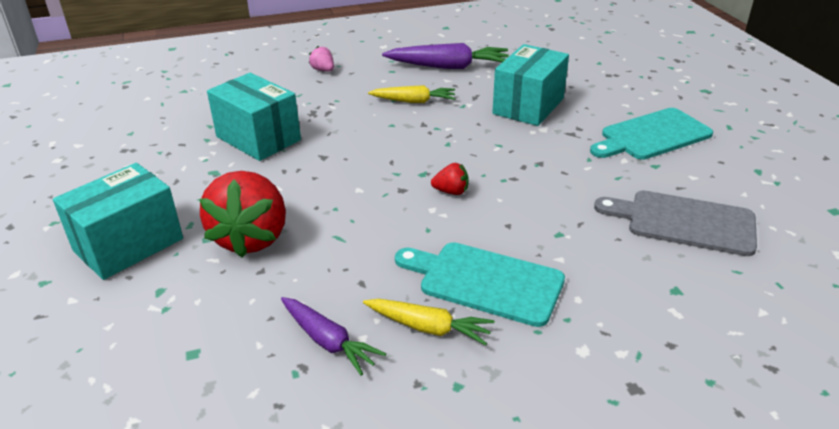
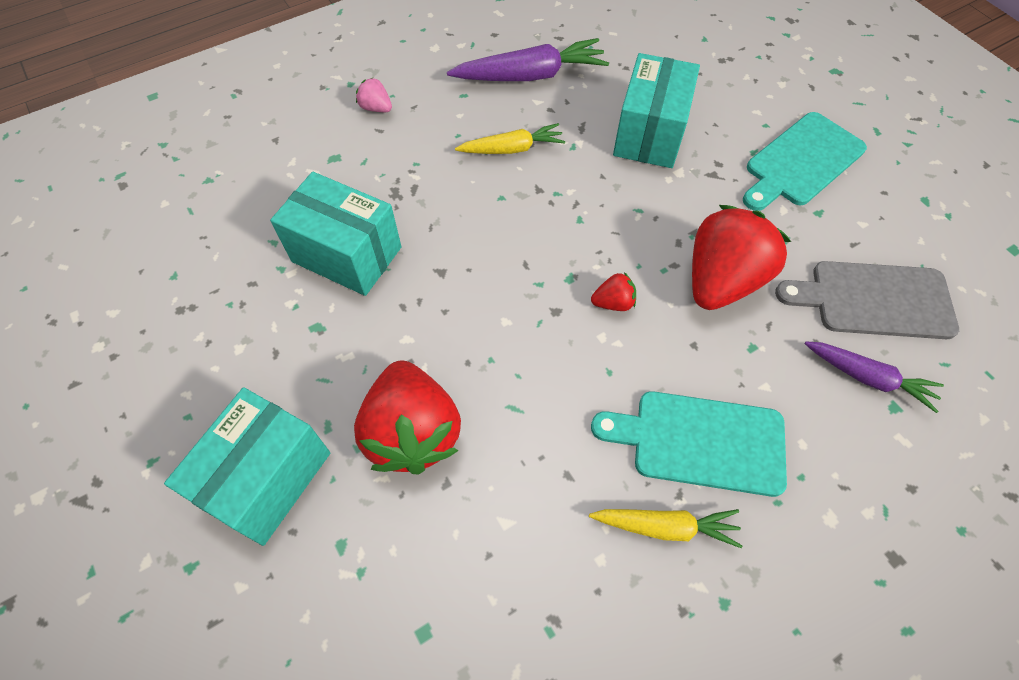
camera: 15 degrees left, 25 degrees up
(328, 341) = (566, 575): purple carrot -> purple carrot (868, 378)
(550, 192) = (721, 280): none -> red strawberry

